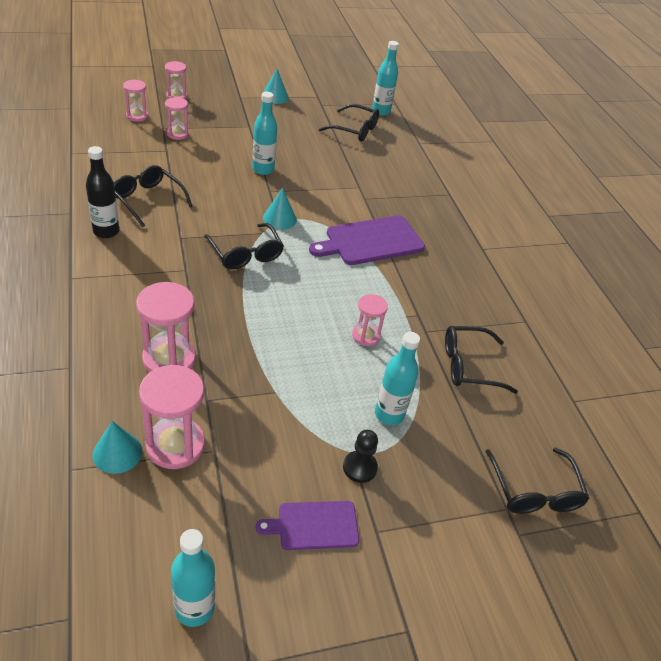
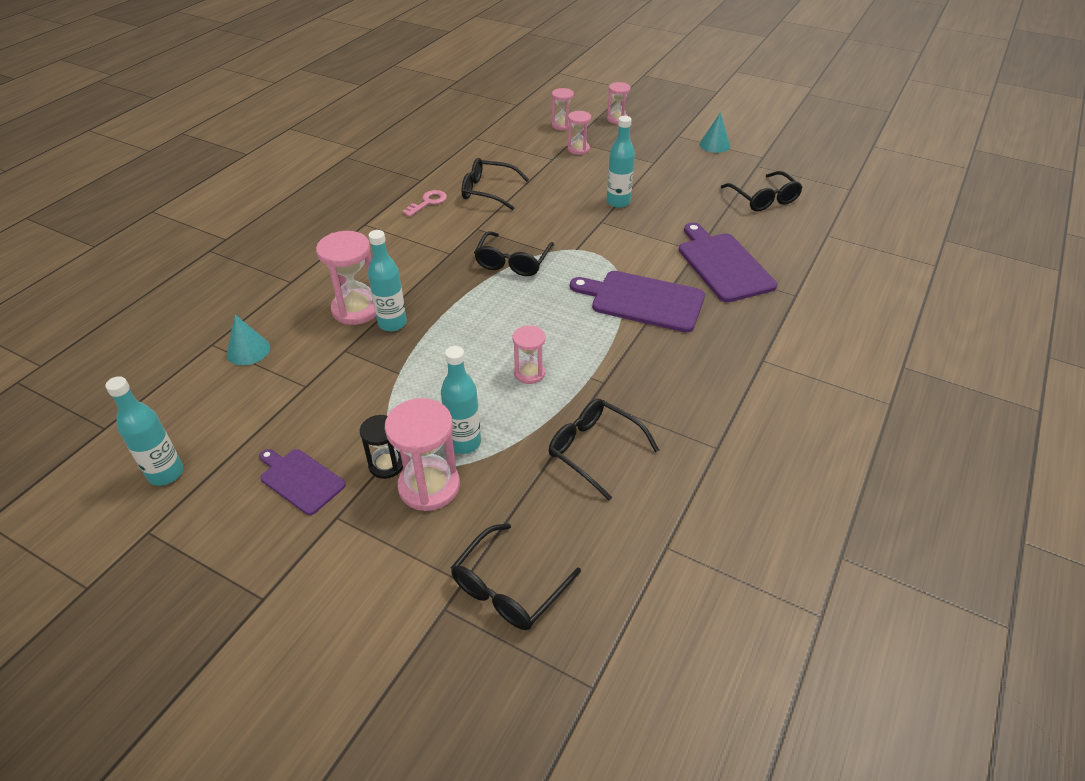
camera: 50 degrees right, 0 degrees up
(106, 231) = (428, 202): black bottle -> pink key
(147, 200) = (488, 191): black glasses -> black glasses turned 75 degrees counterclockwise
(175, 445) = (286, 367): pink hourglass -> pink hourglass (429, 486)
(279, 218) = (579, 247): turquoise cone -> none
(360, 467) = (386, 465): black pawn -> black hourglass
(381, 111) = (820, 191): turquoise bottle -> turquoise bottle (392, 323)
(387, 191) = (723, 265): none -> purple cutting board

